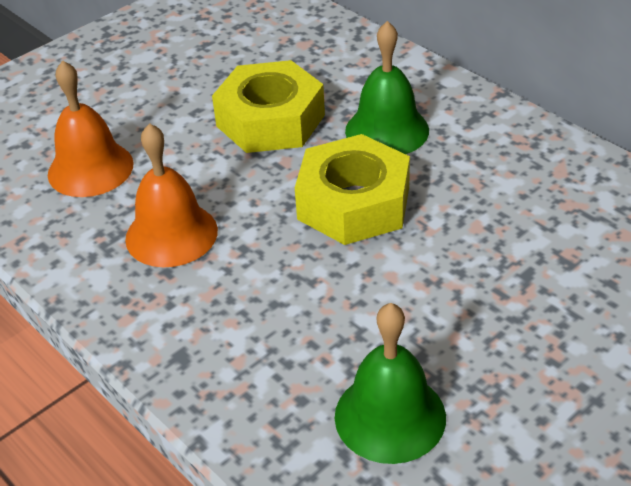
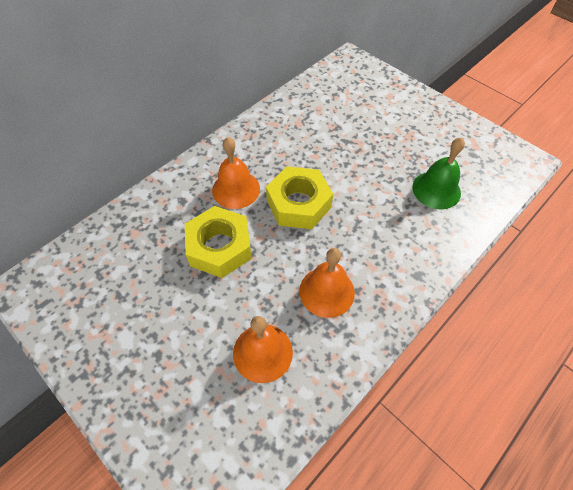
camera: 95 degrees left, 15 degrees up
(387, 130) = (236, 189): green bell -> orange bell

